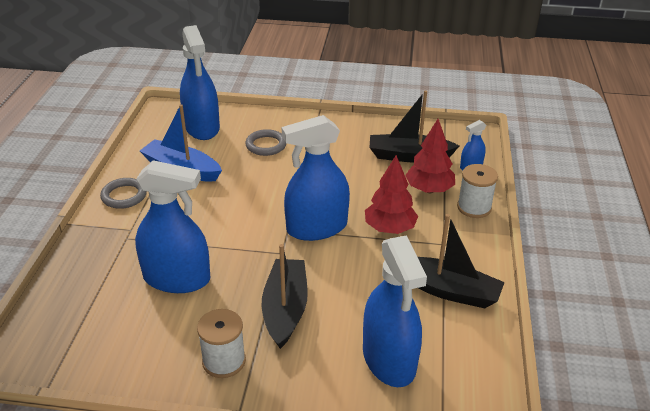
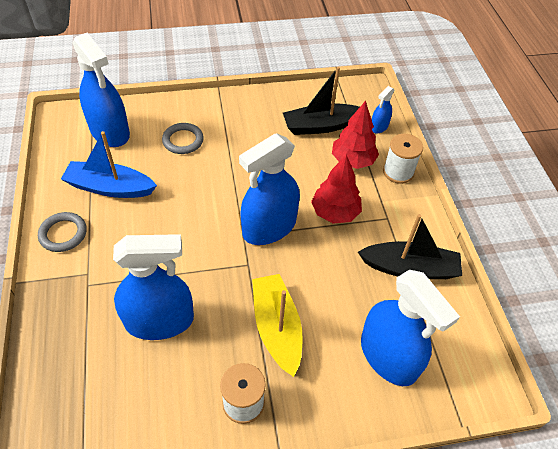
camera: 20 degrees left, 15 degrees up
(285, 309) = (277, 328): black boat -> yellow boat

